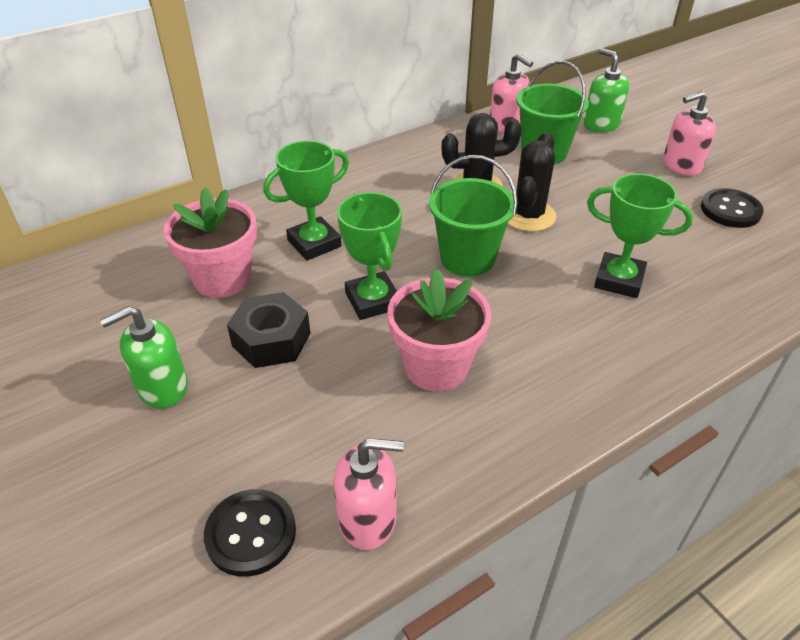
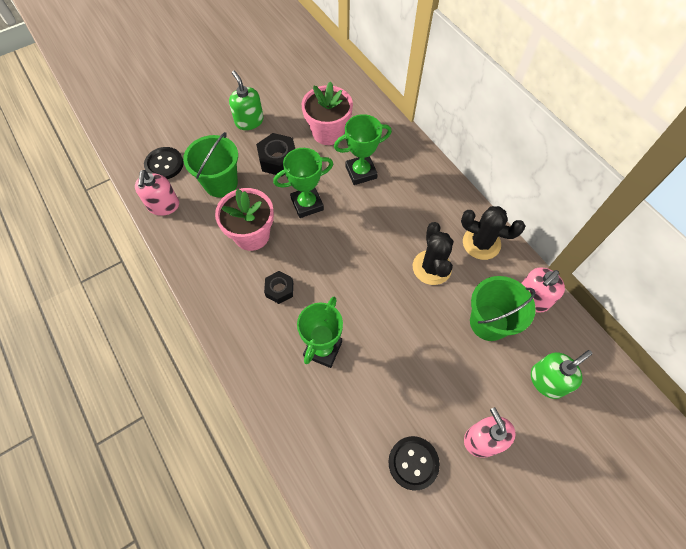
camera: 90 degrees right, 20 degrees up
(314, 243) = (361, 172): green trophy -> green trophy turned 75 degrees counterclockwise
(467, 258) = (346, 256): green bucket -> green bucket (221, 183)
(528, 216) = (396, 299): black cactus -> black cactus (481, 243)
(535, 327) = (279, 289): none -> black nut

